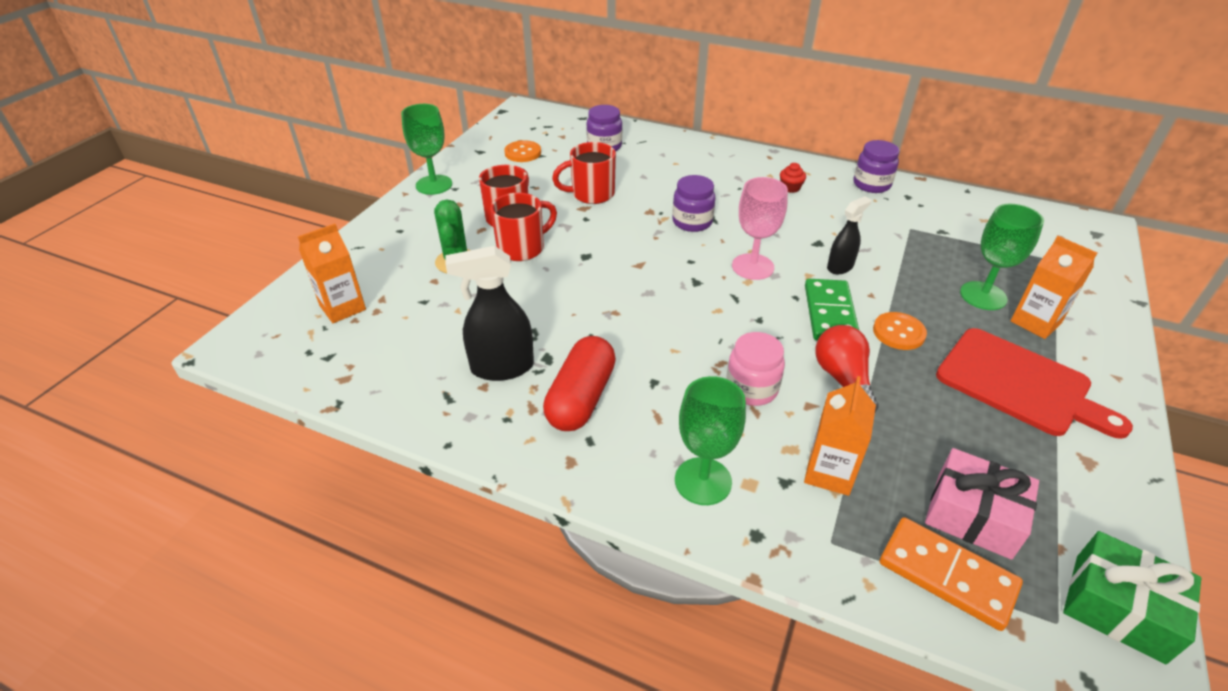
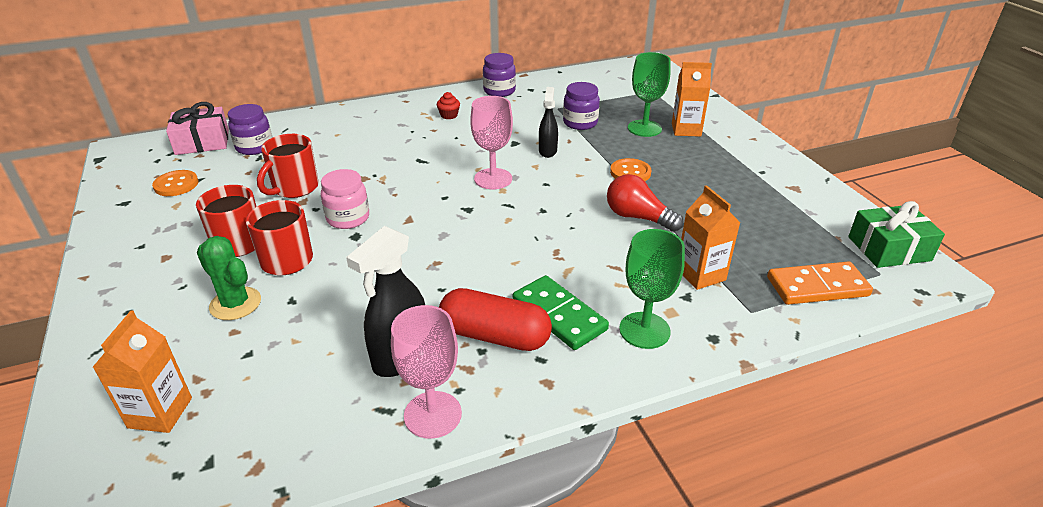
camera: 45 degrees left, 5 degrees down
(434, 185) = (110, 254): green goblet -> none
(469, 423) = (432, 414): none -> pink goblet
(581, 398) = (495, 336): red capsule -> red capsule turned 45 degrees counterclockwise
(692, 222) = (408, 170): purple jar -> purple jar (580, 123)
(751, 388) = (596, 255): pink jar -> pink jar (348, 218)
(830, 313) = (579, 182): green domino -> green domino (559, 315)
(973, 515) = (788, 248): pink gift -> pink gift (202, 142)
(1019, 384) = (720, 167): red cutting board -> none

